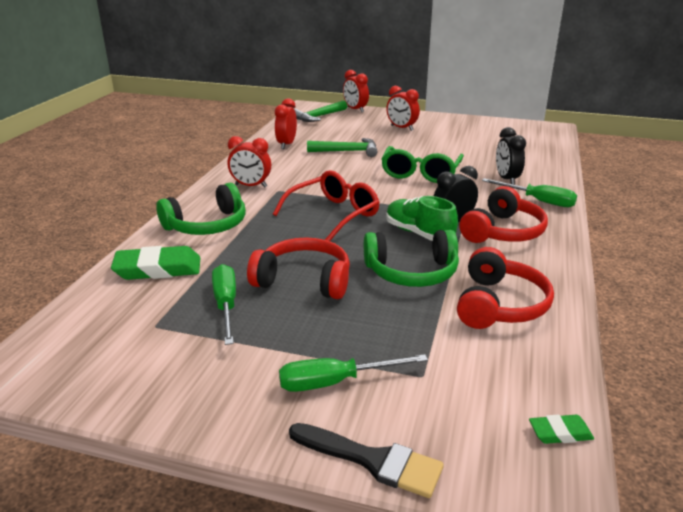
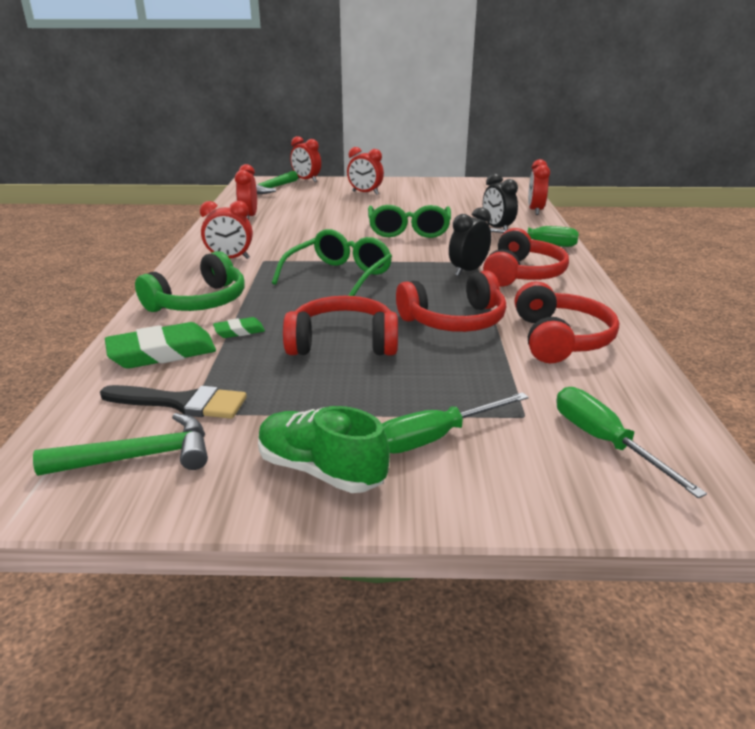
camera: 15 degrees left, 0 degrees up
(226, 305) = (266, 379): green screwdriver -> green screwdriver (604, 442)
(334, 214) = (339, 276): red glasses -> green glasses
(347, 151) = (320, 218): green hammer -> green hammer (139, 457)
(372, 460) = (523, 508): black brush -> black brush (182, 403)
(412, 272) = (454, 321): green headphones -> red headphones
(418, 233) = (439, 284): green shoe -> green shoe (320, 470)
(556, 163) = (535, 210): none -> red clock
(560, 432) = (691, 446): green eraser -> green eraser (239, 331)

